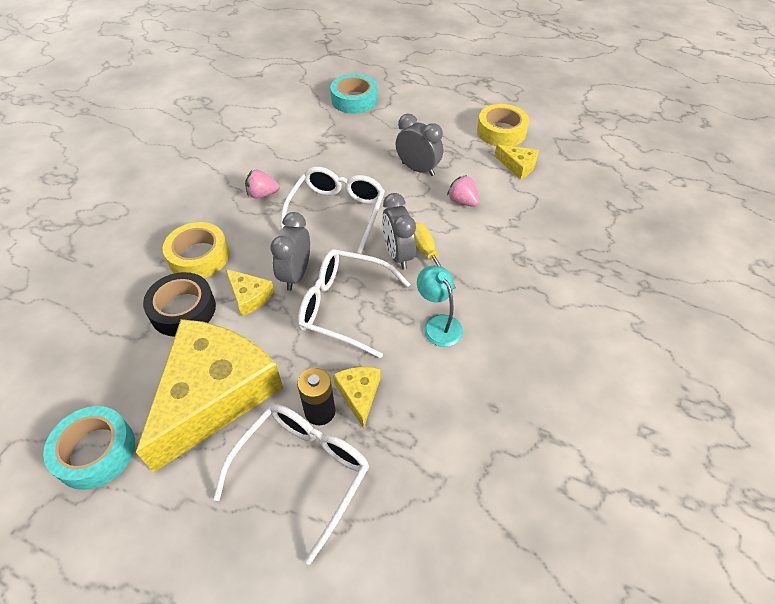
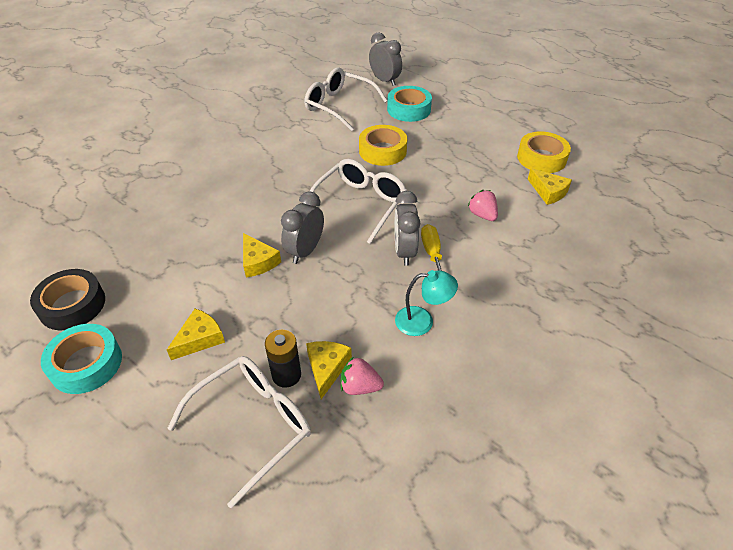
camera: 15 degrees right, 5 degrees down
(183, 310) = (198, 262): black tape -> black tape (72, 305)
(199, 256) = (226, 220): yellow tape -> yellow tape (382, 151)
(214, 394) = (200, 339): yellow cheese -> yellow cheese, size x0.41
(262, 194) = (299, 177): pink strawberry -> pink strawberry (360, 387)
(343, 307) = (339, 288): white glasses -> white glasses (339, 106)
(418, 169) = (448, 179): grey clock -> grey clock (385, 81)
(438, 324) = (422, 321): turquoise lamp -> turquoise lamp turned 105 degrees clockwise

